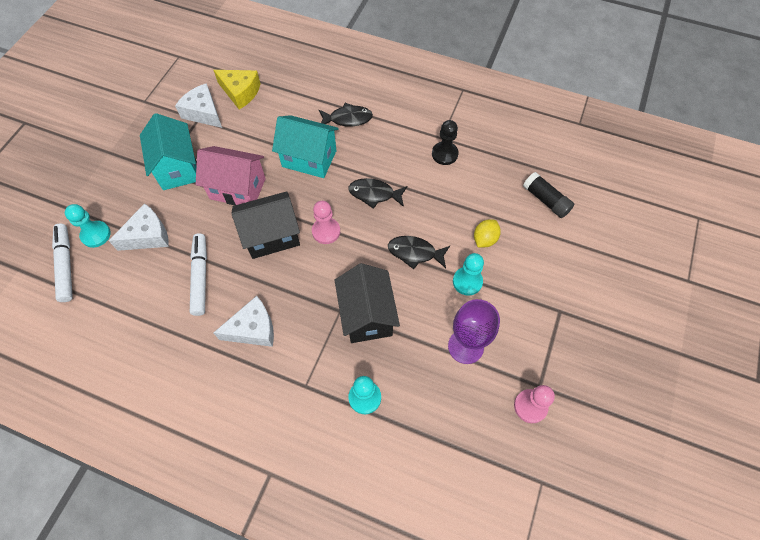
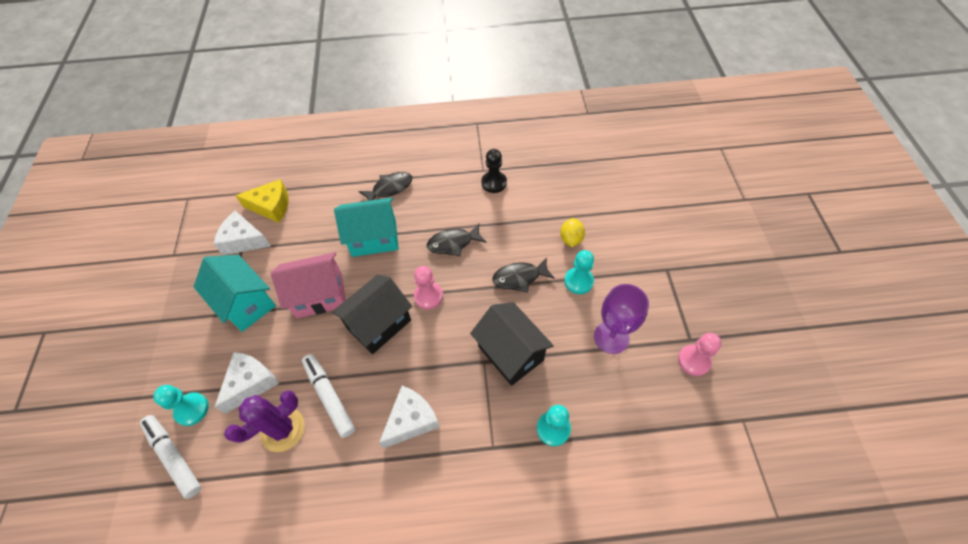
camera: 25 degrees left, 5 degrees down
(152, 284) = (283, 429): none -> purple cactus
(546, 200) = (600, 185): black glue stick -> none

